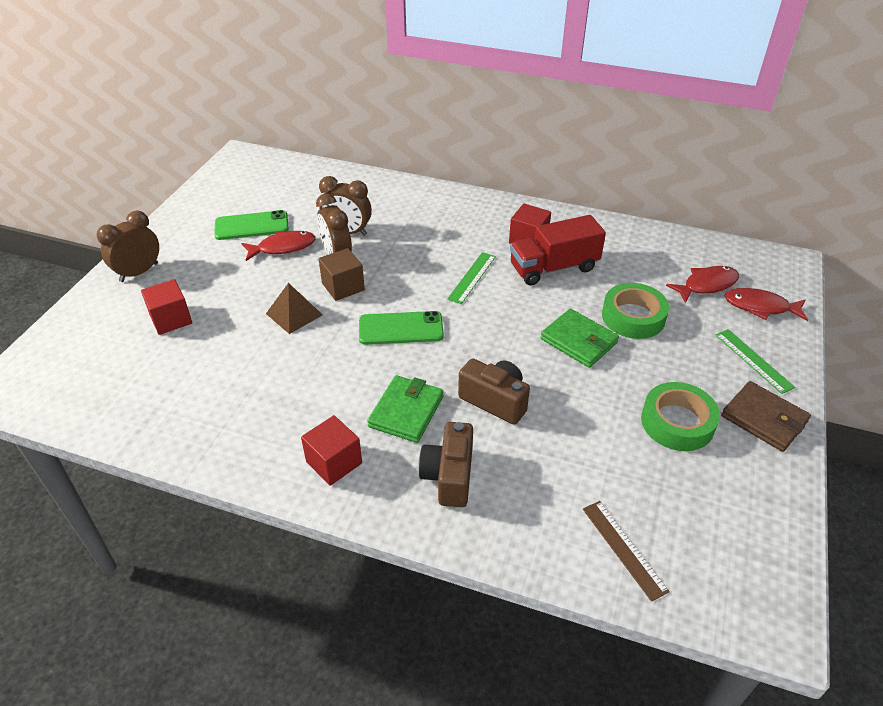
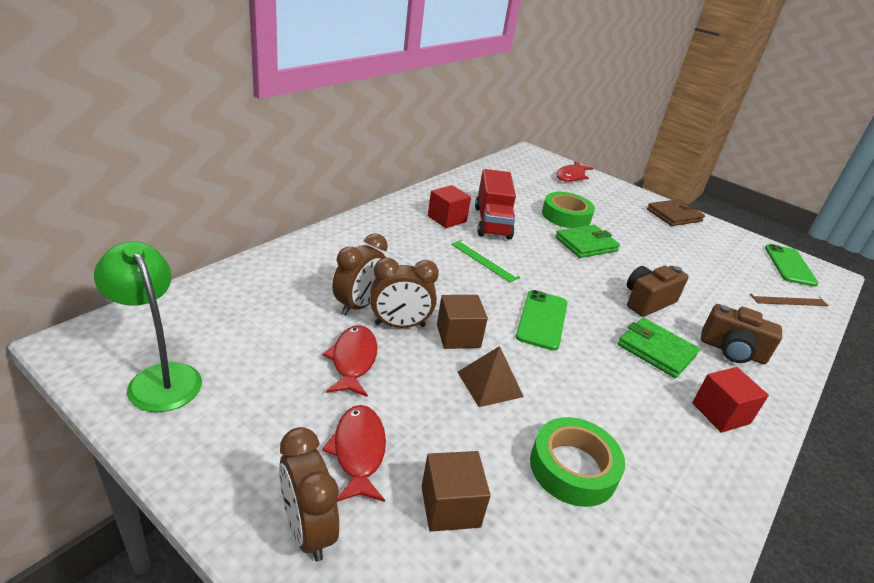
camera: 75 degrees left, 10 degrees down
(171, 319) = (450, 506): red cube -> brown cube
(227, 189) = (159, 378): none -> green lamp
(251, 226) = (281, 376): green phone -> green phone (789, 265)
(677, 422) = (676, 241): green tape -> green tape (573, 468)
(706, 285) = (542, 181): red fish -> red fish (358, 452)
(753, 360) = (621, 198): green ruler -> none

